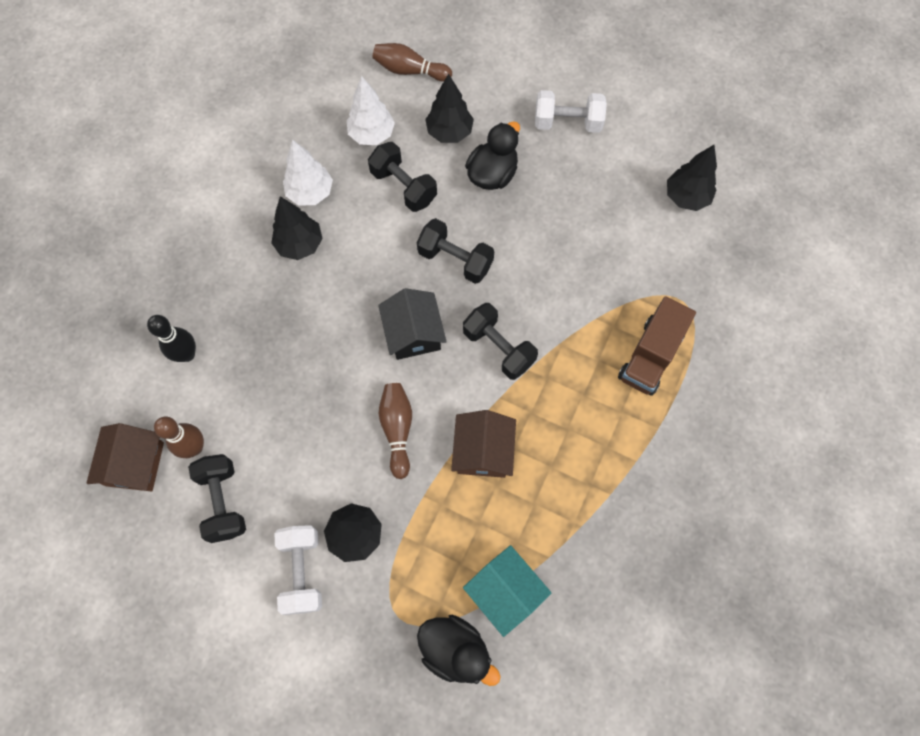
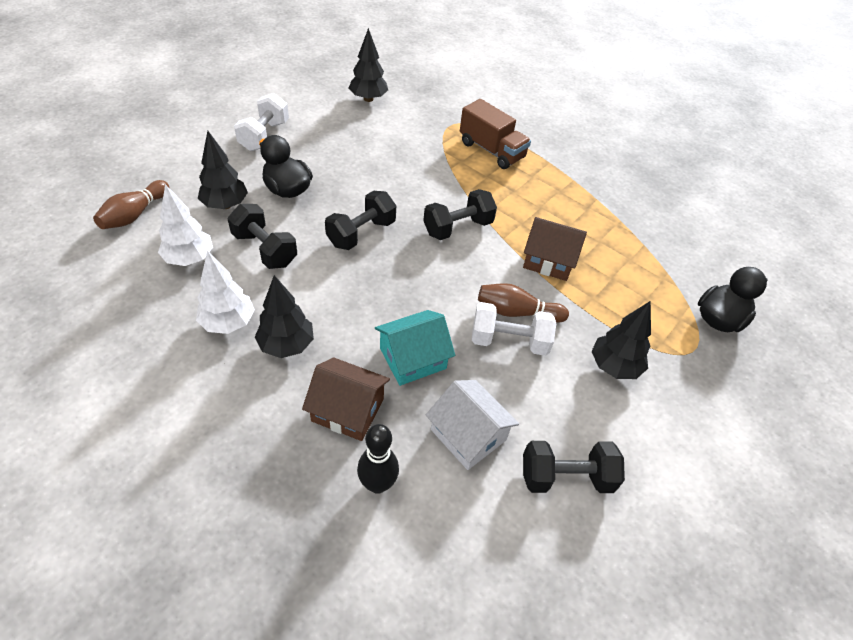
camera: 80 degrees left, 20 degrees down
(135, 464) = (504, 570): brown house -> brown house (348, 410)
(194, 447) = (497, 496): brown bowling pin -> none
(246, 412) = (468, 435): none -> white house
(302, 571) = (647, 417): white dumbbell -> white dumbbell (509, 341)
(403, 187) = (265, 249): black dumbbell -> black dumbbell turned 75 degrees clockwise
(413, 333) = (424, 278): black house -> none
(505, 591) = (670, 276): turquoise house -> turquoise house (413, 358)

